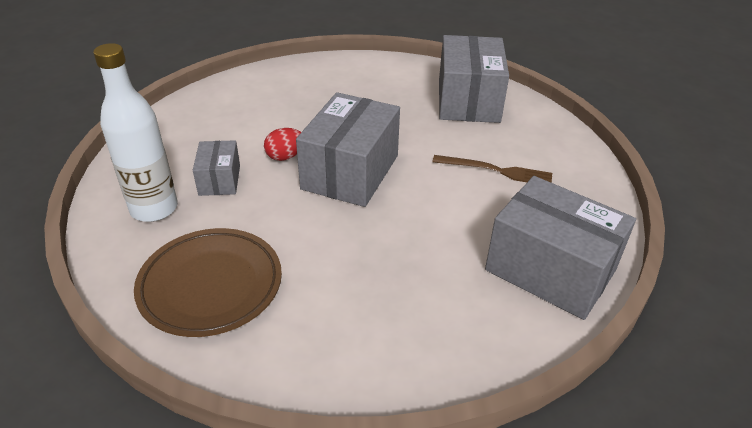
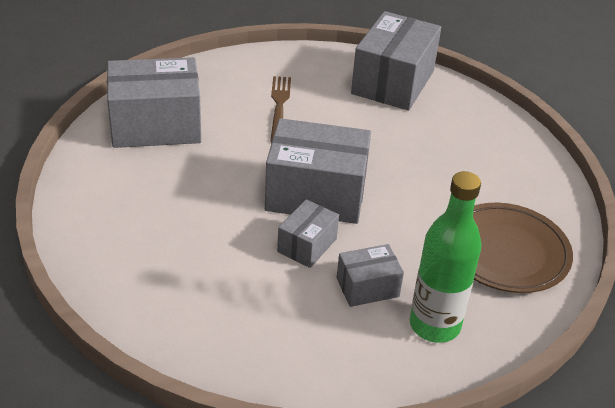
camera: 105 degrees left, 0 degrees up
(154, 209) = (434, 325): white bottle -> green bottle
(285, 156) = (307, 245): red egg -> grey box

